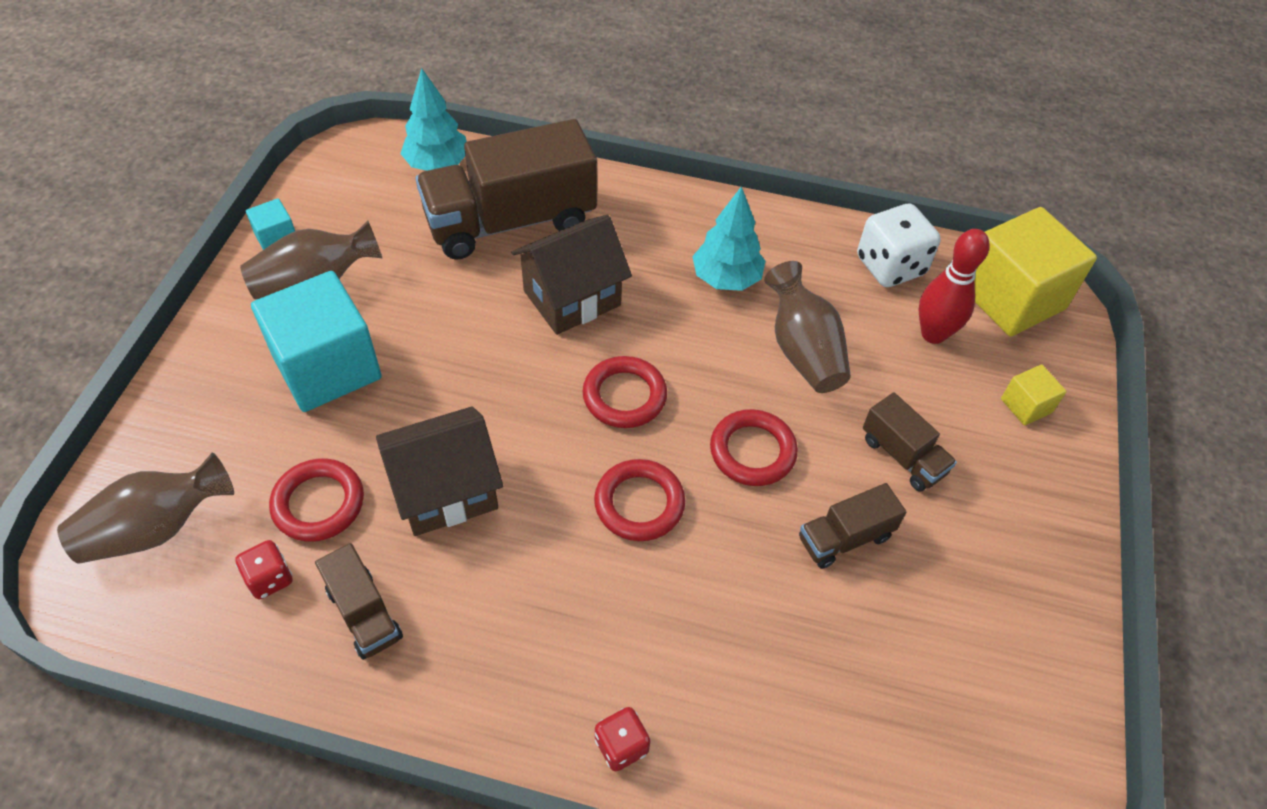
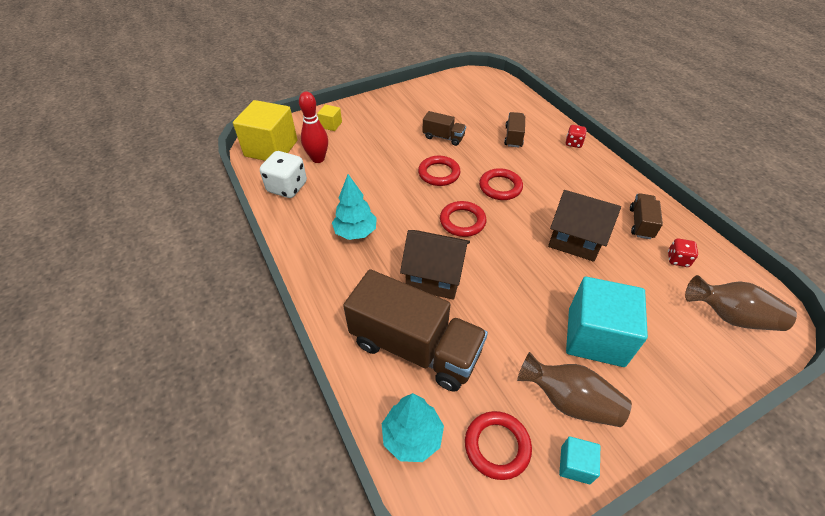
camera: 130 degrees left, 5 degrees down
(318, 503) = (639, 273): red ring -> red ring (497, 446)
(803, 350) = (371, 187): brown vase -> none
(902, 456) = (392, 140): brown truck -> brown truck (513, 137)

